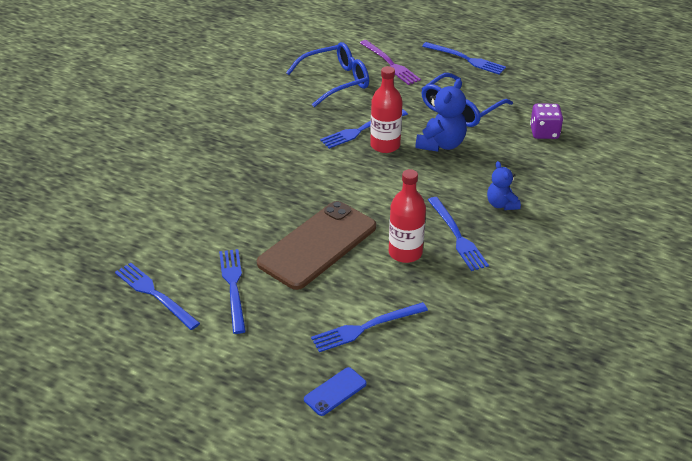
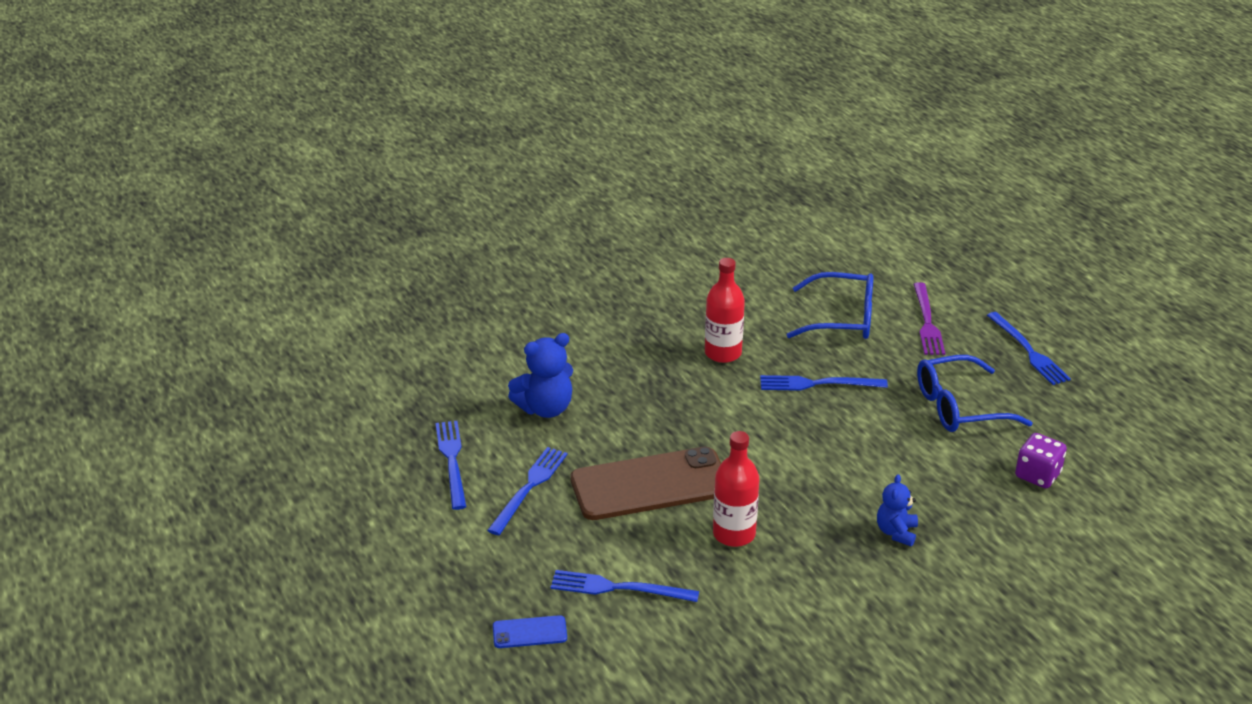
camera: 35 degrees right, 5 degrees down
(385, 145) = (827, 411): red bottle -> red bottle (723, 353)
(441, 144) = (894, 437): blue teddy bear -> blue teddy bear (545, 408)
(457, 236) = (809, 543): blue fork -> none

